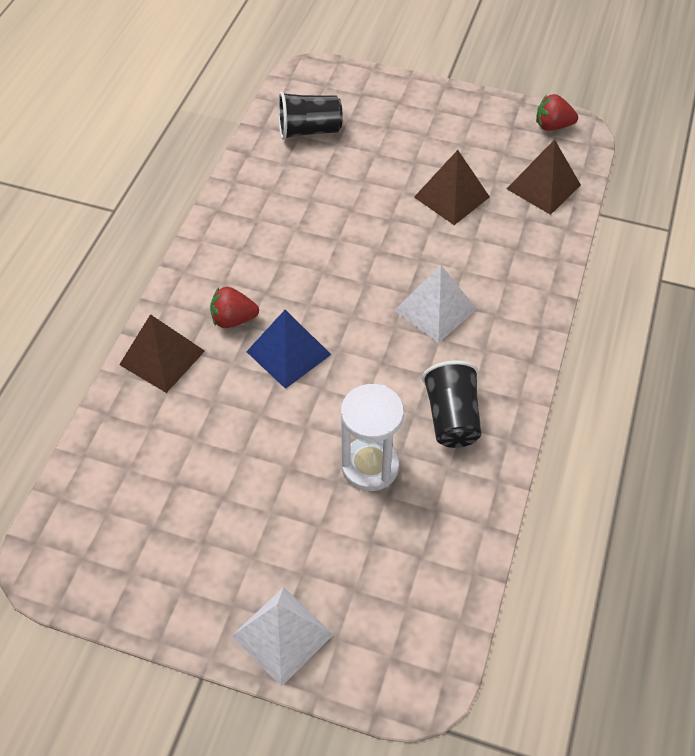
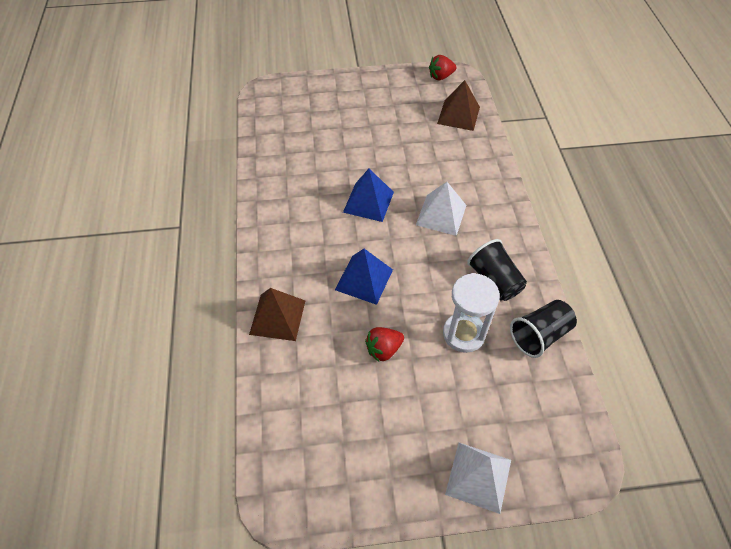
camera: 25 degrees left, 0 degrees up
(233, 319) = (312, 271): red strawberry -> red strawberry (383, 349)
(309, 130) = (288, 127): black cup -> black cup (539, 335)
(352, 260) = (368, 202): none -> blue pyramid
(451, 197) = (407, 140): brown pyramid -> none

